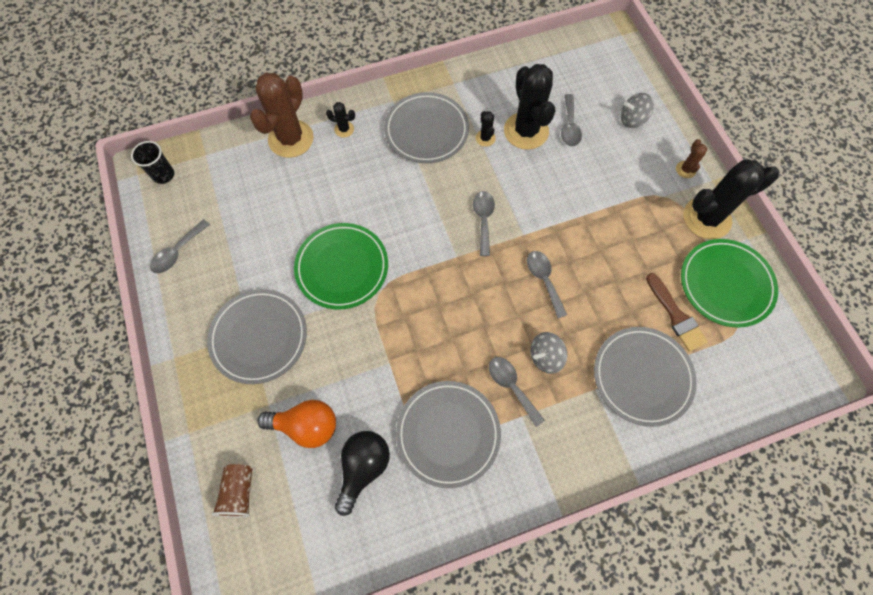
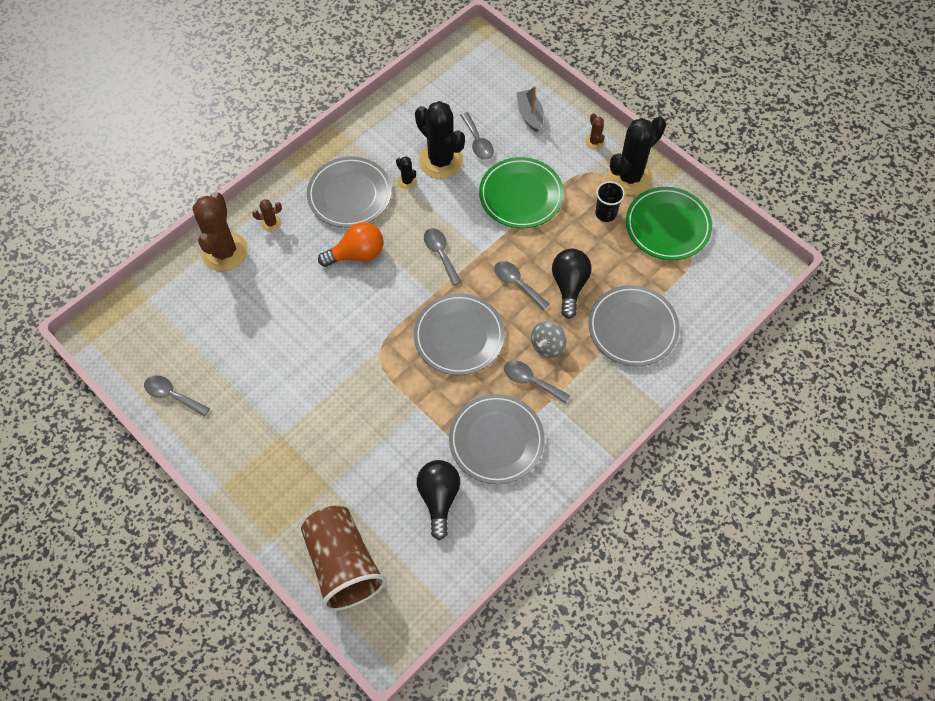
camera: 25 degrees left, 5 degrees down
(164, 175) = (117, 333): black cup -> black cup (605, 213)
(178, 252) = (172, 395): grey spoon -> grey spoon turned 105 degrees clockwise
(239, 492) = (343, 564): brown cup -> brown cup, size x2.00
(259, 337) = (291, 435): grey plate -> grey plate (459, 336)
(306, 425) = (372, 487): orange light bulb -> orange light bulb (357, 254)
(342, 267) = (335, 346): green plate -> green plate (521, 195)
(344, 129) = (271, 223): black cactus -> brown cactus
(595, 304) = (569, 286): none -> black light bulb
(632, 119) = (530, 115): grey spinning top -> grey boat
(676, 316) = (638, 268): brown brush -> none

